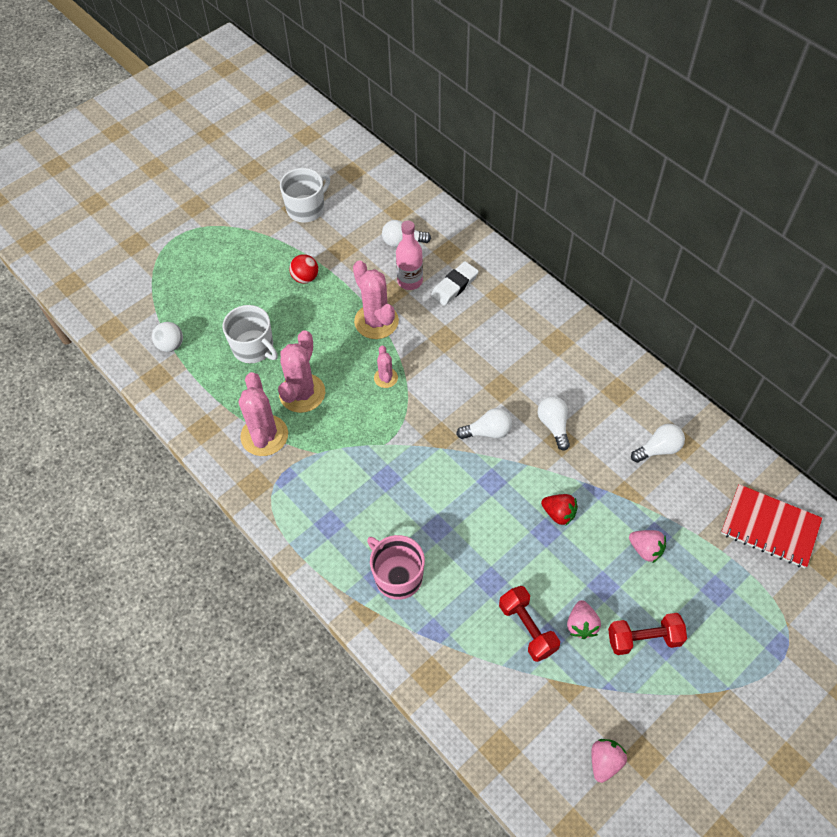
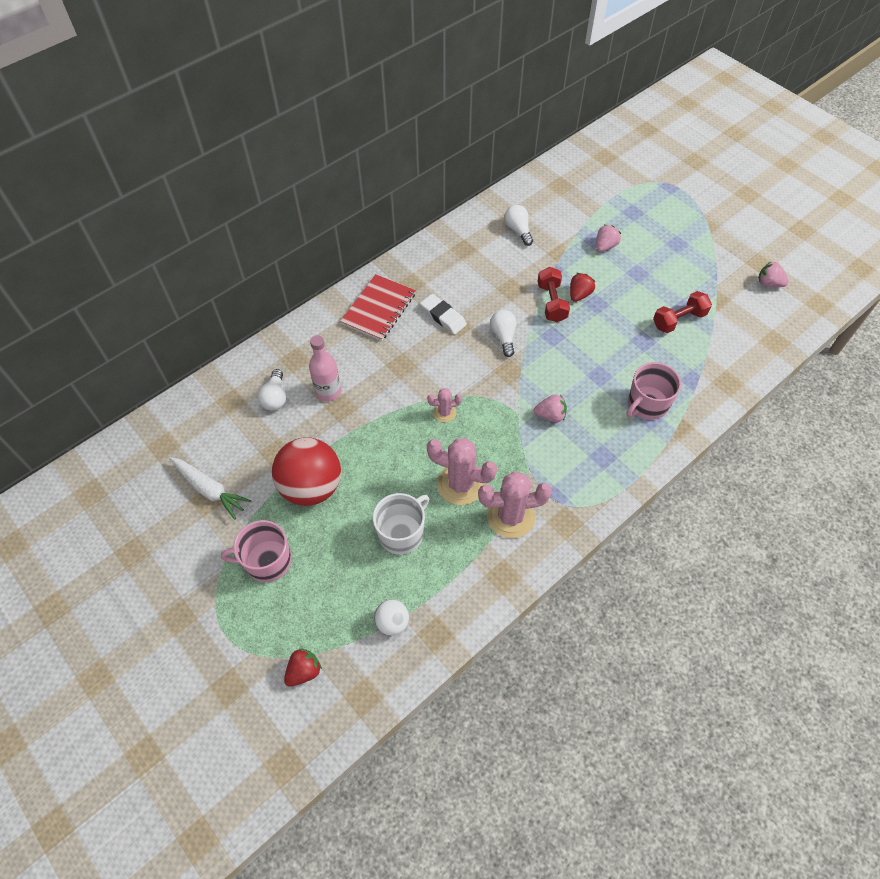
camera: 90 degrees left, 0 degrees up
(138, 289) = (304, 671): none -> red strawberry
(235, 255) = (267, 561): none -> pink mug
(305, 278) = (311, 487): red ball -> red ball, size x2.11
(306, 208) = (210, 489): white mug -> white carrot
(376, 321) = (376, 420): pink cactus -> none
(454, 286) = (339, 355): white eraser -> white eraser (443, 316)
(553, 425) = (497, 292): white light bulb -> none
(581, 625) = (671, 288): pink strawberry -> pink strawberry (550, 415)
(644, 639) = (676, 254): red dumbbell -> red dumbbell (551, 302)
(770, 527) = (580, 179): red notebook -> red notebook (379, 309)

